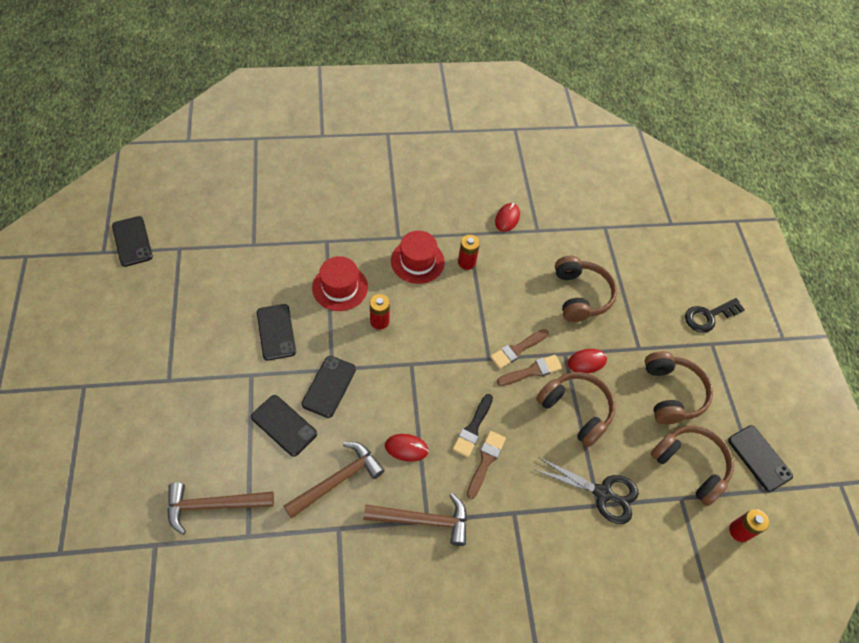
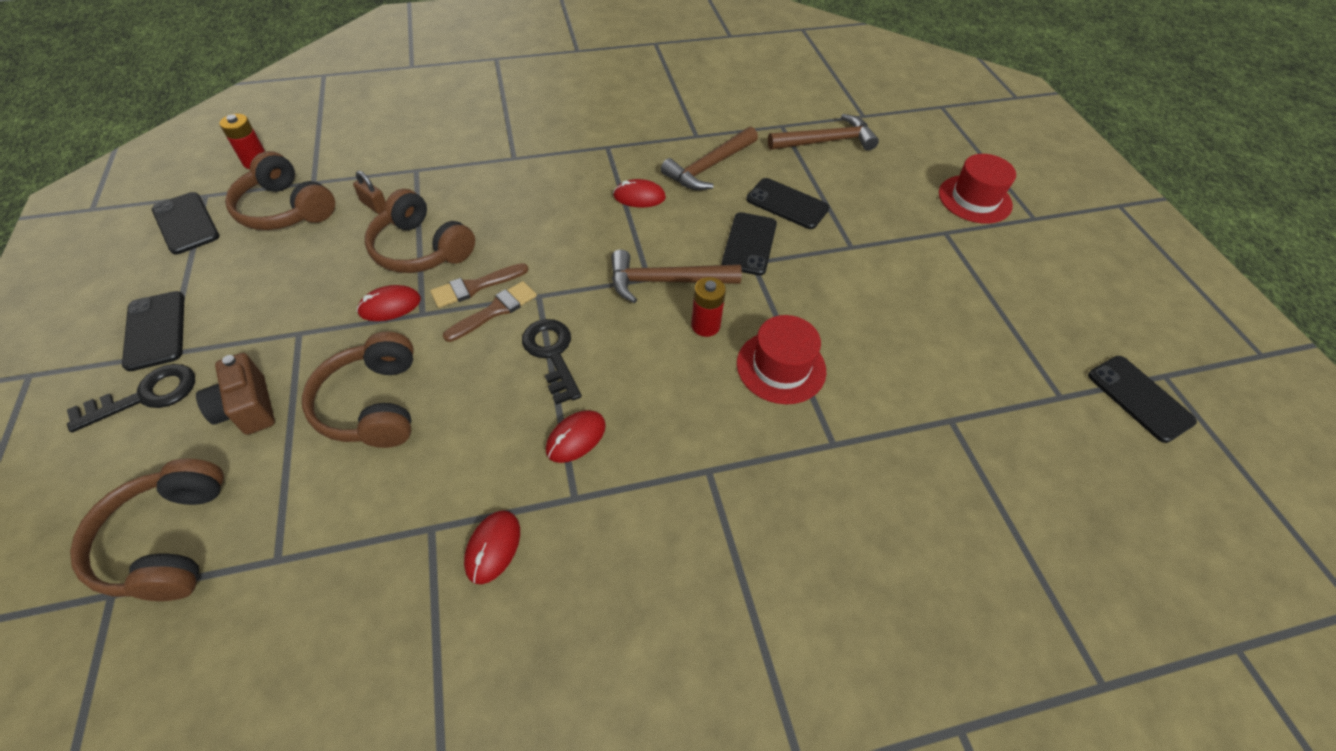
camera: 175 degrees right, 5 degrees down
(276, 332) = (845, 296): black phone -> black phone (155, 330)
(417, 261) = (664, 428): red hat -> red hat (974, 199)
(423, 520) = (612, 146): brown hammer -> brown hammer (666, 281)
(466, 262) = (576, 438): red battery -> red mouse
(473, 428) = (560, 220): black brush -> none
(479, 313) = (552, 354): none -> black key
(485, 461) = (544, 193): brown brush -> none
(603, 493) = (407, 178): black scissors -> none
(622, 462) = (374, 205): none -> brown padlock
(649, 302) = (247, 408): none -> brown camera
(671, 393) = (273, 280): brown headphones -> brown headphones (168, 541)

